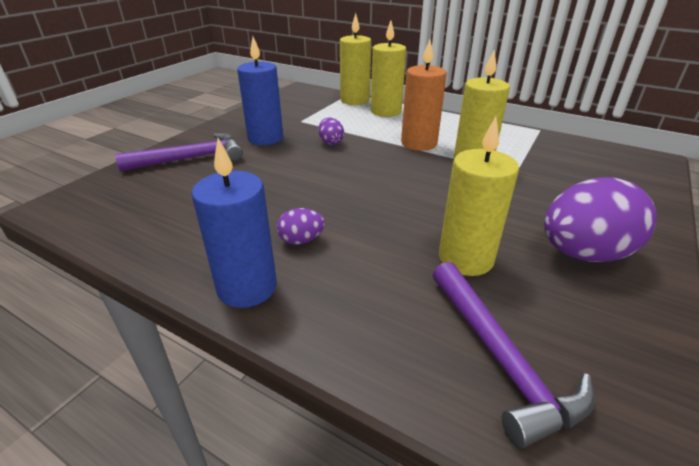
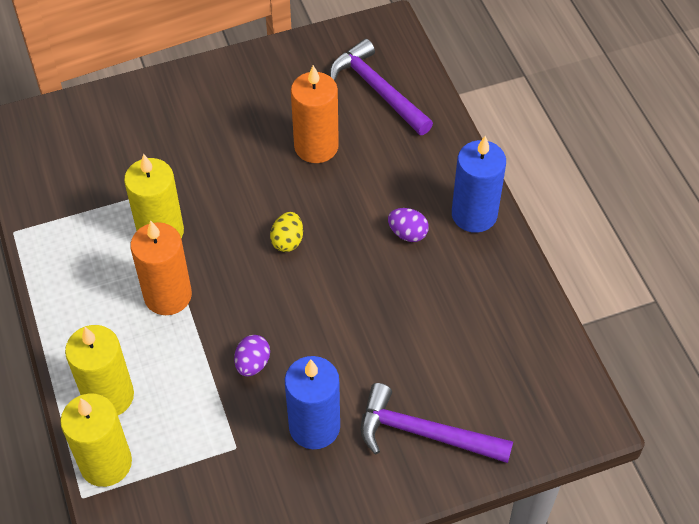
camera: 140 degrees left, 20 degrees up
(390, 192) = (287, 241): none -> yellow egg
(465, 258) = (316, 146): yellow candle -> orange candle
(499, 358) = (377, 89): purple hammer -> purple hammer turned 60 degrees counterclockwise
(583, 253) = (239, 102): purple egg -> none

